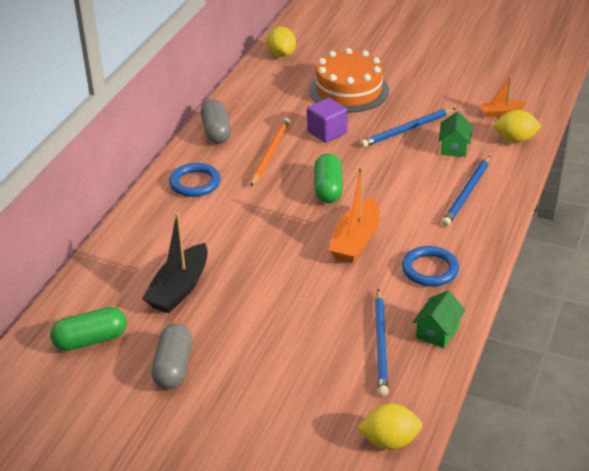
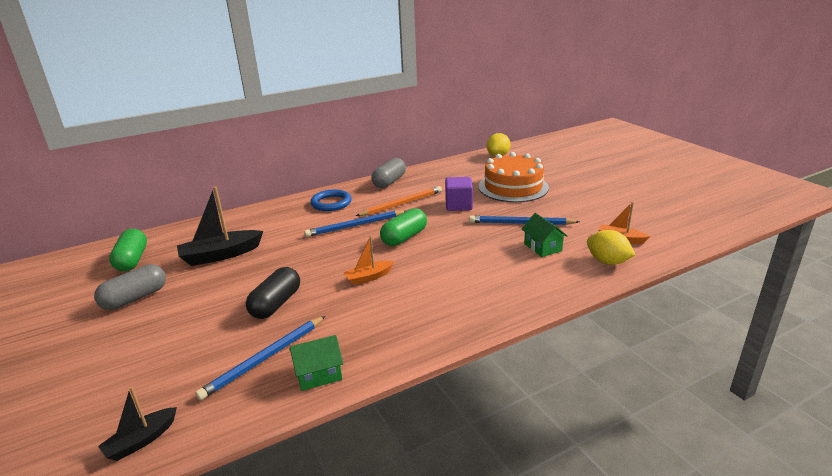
camera: 40 degrees right, 10 degrees down
(90, 340) = (132, 260): green capsule -> green capsule turned 60 degrees clockwise
(316, 302) = (276, 304): none -> black capsule
(356, 241) = (369, 277): orange boat -> orange boat, size x0.58
(389, 441) = (141, 440): yellow lemon -> black boat
(430, 269) = (389, 323): blue ring -> none
(454, 147) = (542, 247): green house -> green house turned 75 degrees counterclockwise
(467, 193) = (505, 282): blue pencil -> blue pencil (355, 226)

